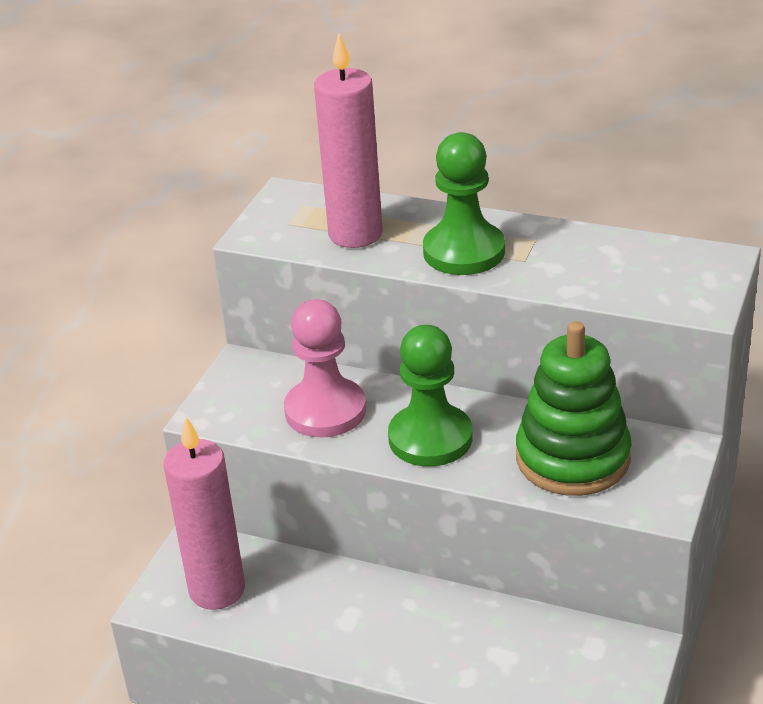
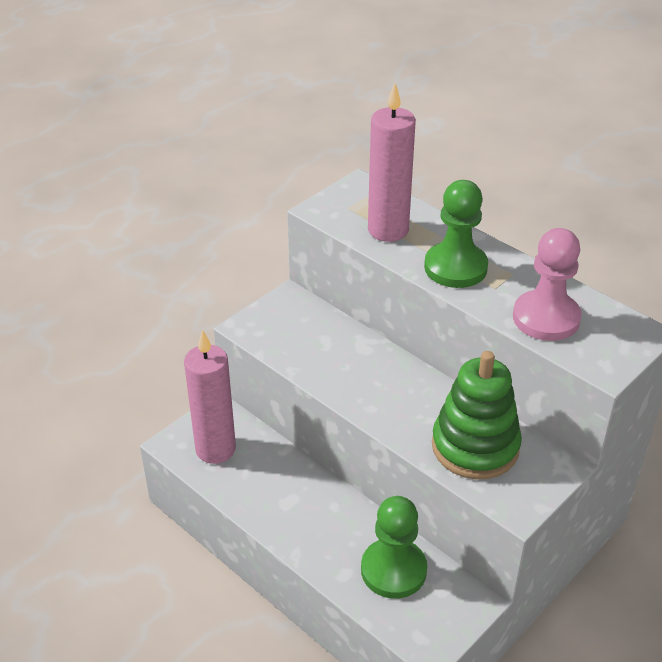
camera: 20 degrees right, 5 degrees up
(325, 411) = (325, 351): pink pawn -> pink pawn (546, 318)
(430, 438) = (384, 396): green pawn -> green pawn (393, 570)

